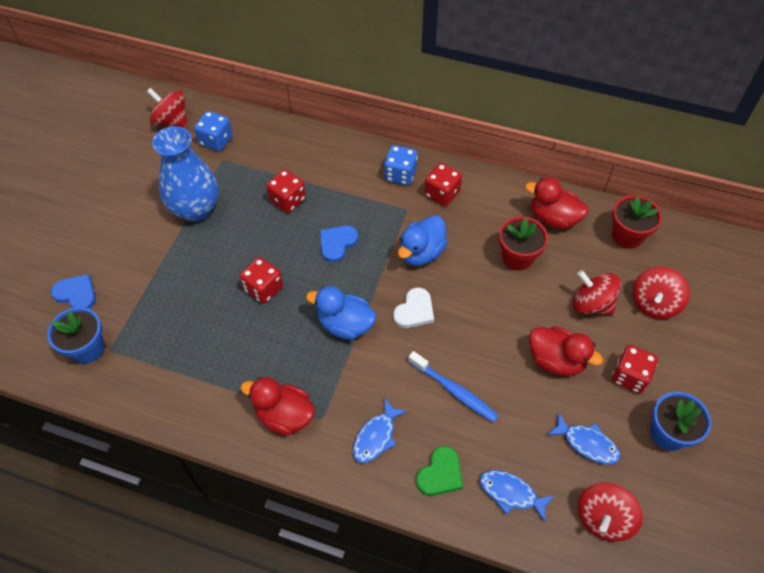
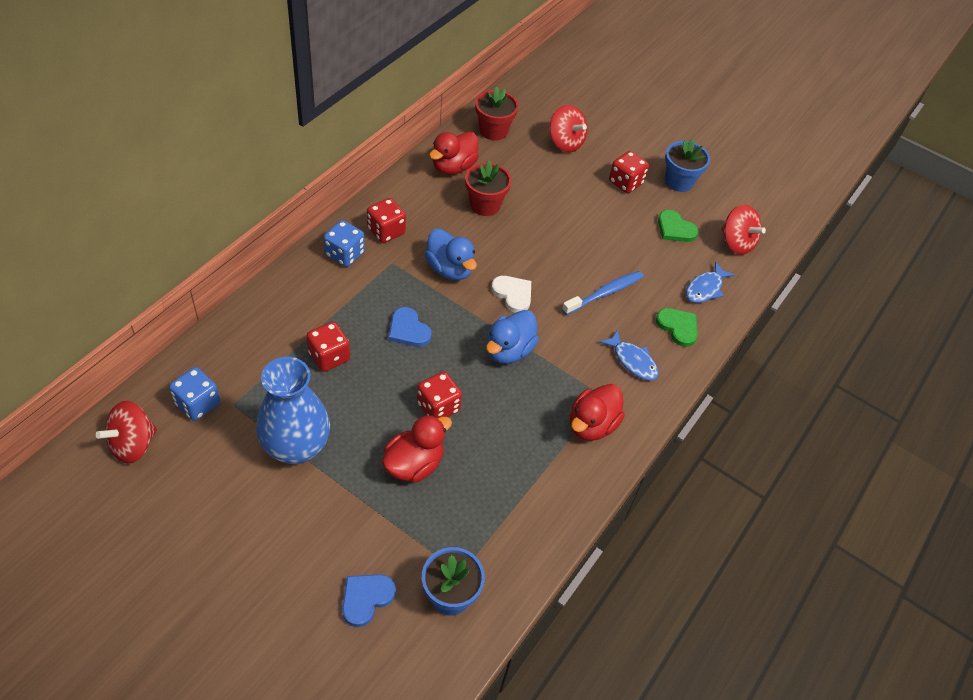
camera: 80 degrees left, 5 degrees down
(556, 360) = (597, 219): red duck -> red duck (414, 464)
(587, 443) = (675, 229): blue fish -> green heart
(591, 304) = (552, 178): red spinning top -> none

